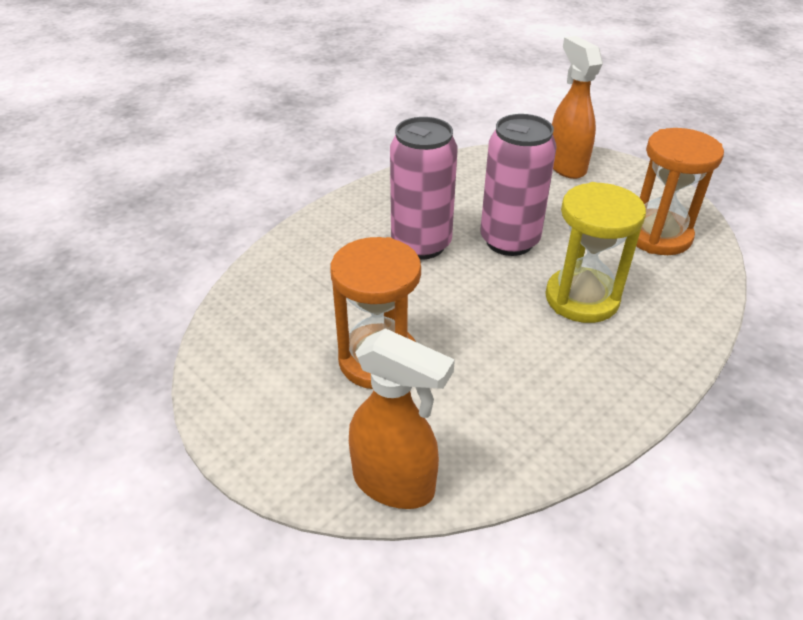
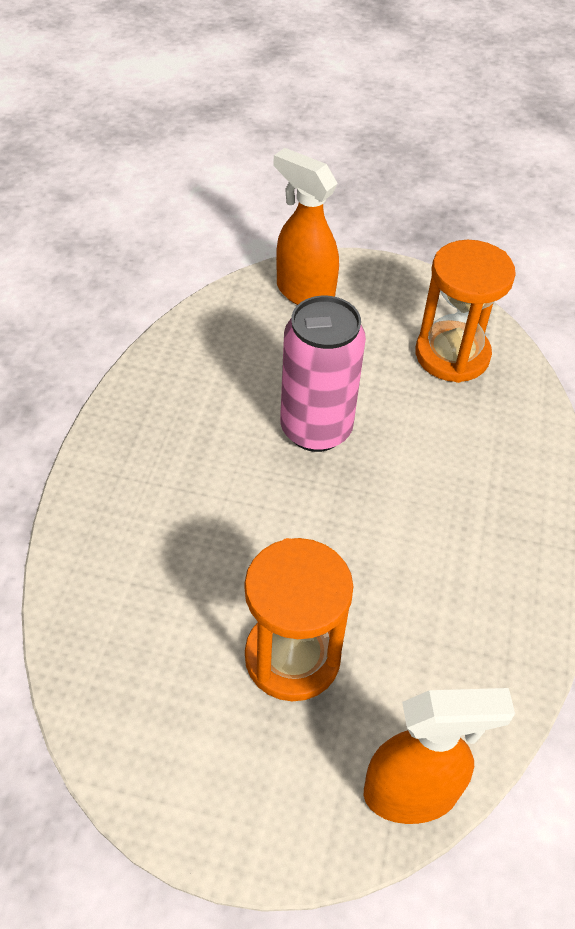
camera: 35 degrees left, 10 degrees up
(421, 244) = (226, 478): pink can -> none
(582, 298) = (433, 473): yellow hourglass -> none

